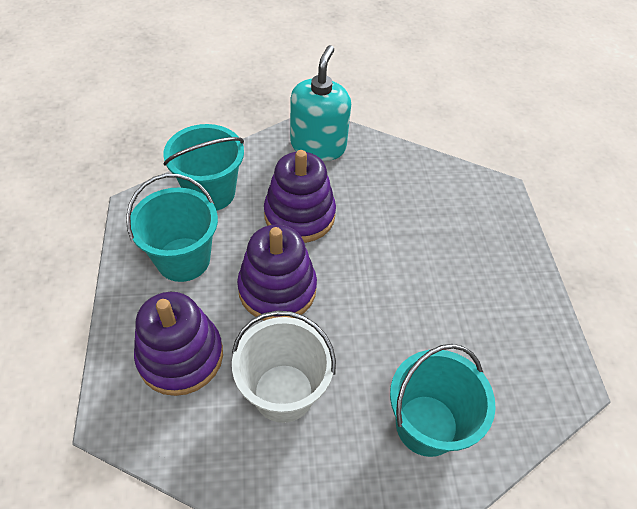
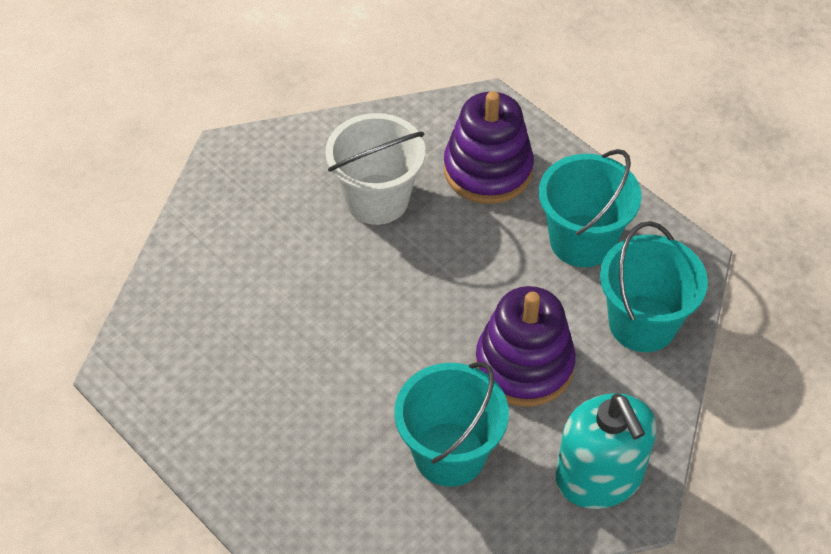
camera: 145 degrees right, 0 degrees up
(277, 289) = (466, 274): purple stacking toy -> none
(426, 425) = (237, 252): turquoise bucket -> turquoise bucket (449, 454)

